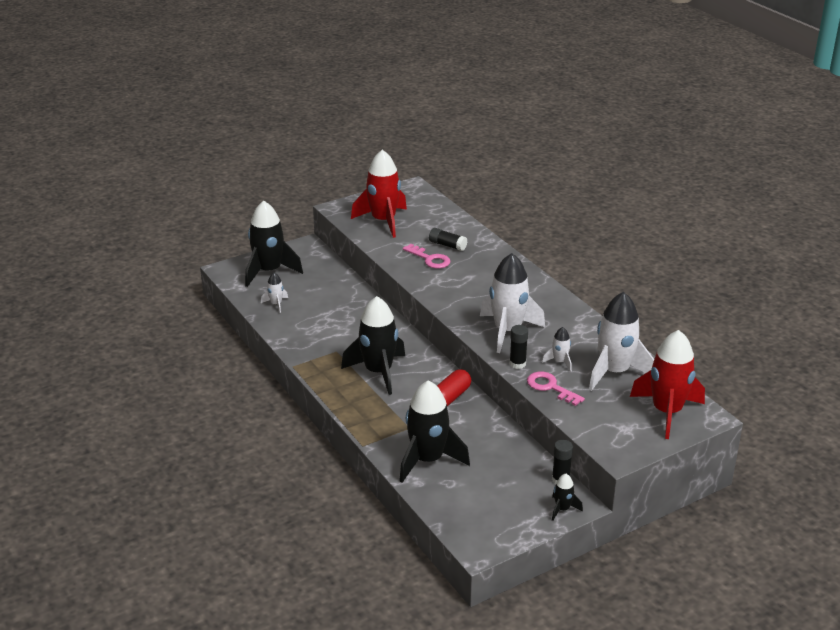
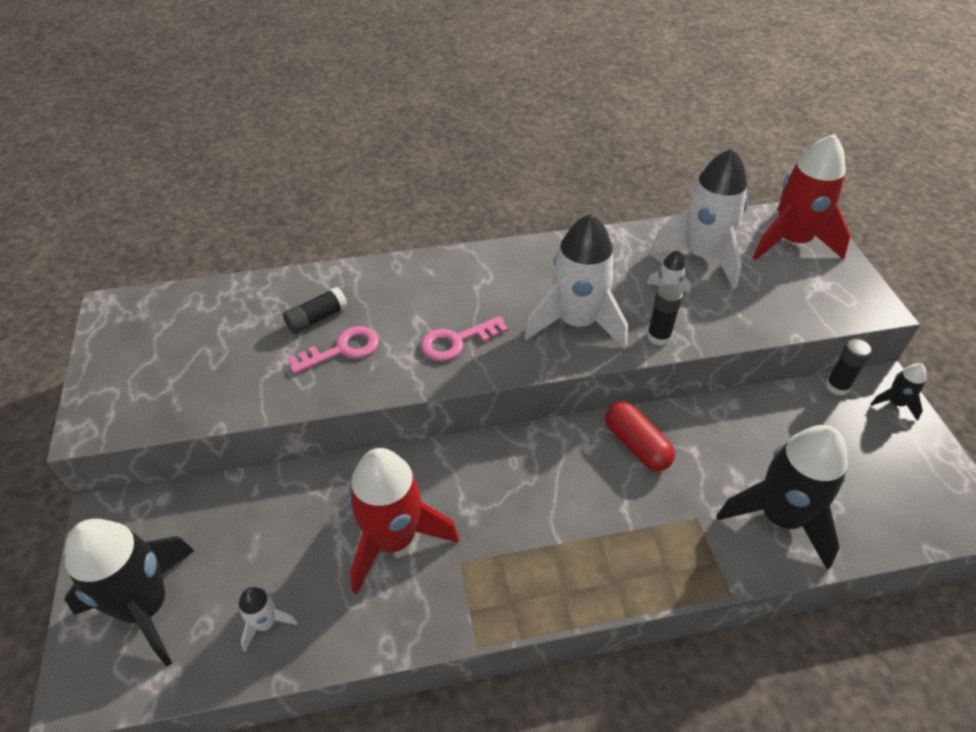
camera: 70 degrees left, 15 degrees up
(378, 372) = (543, 517): black rocket -> none
(383, 221) = (187, 374): red rocket -> red rocket (393, 539)
(550, 387) = (721, 321): pink key -> pink key (456, 341)

